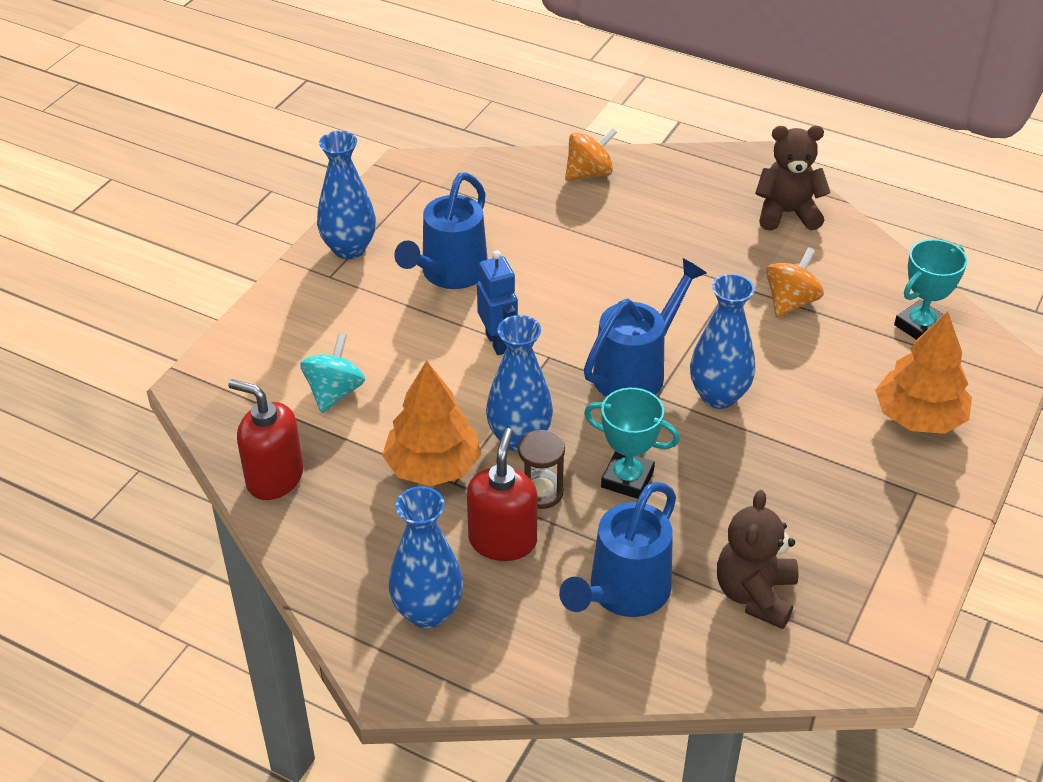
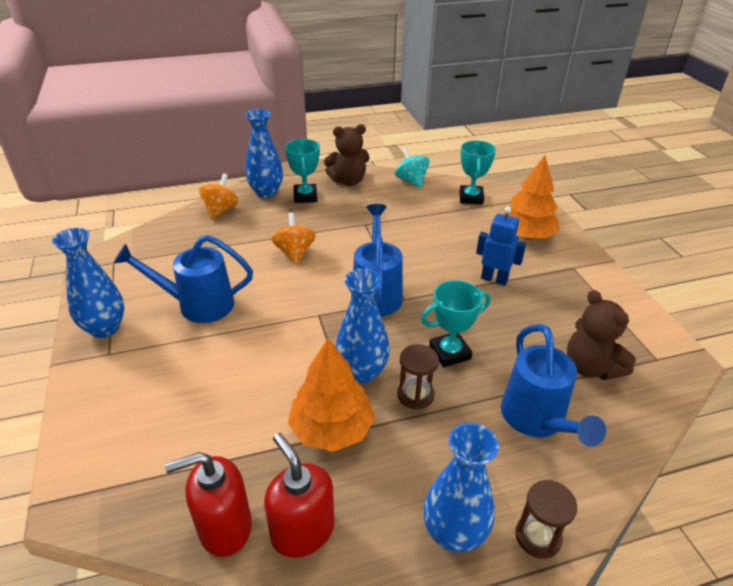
camera: 45 degrees left, 5 degrees down
(334, 392) = (201, 428): turquoise spinning top -> turquoise spinning top (411, 181)
(449, 274) = (197, 305): blue watering can -> blue watering can turned 105 degrees clockwise
(490, 666) = (538, 537): none -> brown hourglass
(498, 342) = (278, 325): blue robot -> blue robot (494, 279)
(502, 540) = (434, 443): red soap dispenser -> red soap dispenser (302, 531)
(706, 206) = (305, 196): none -> turquoise trophy
(718, 396) = (433, 279): blue vase -> blue vase (266, 192)
(787, 213) = (348, 181): brown teddy bear -> brown teddy bear turned 150 degrees counterclockwise
(791, 302) = (404, 217): orange spinning top -> orange spinning top (295, 253)

